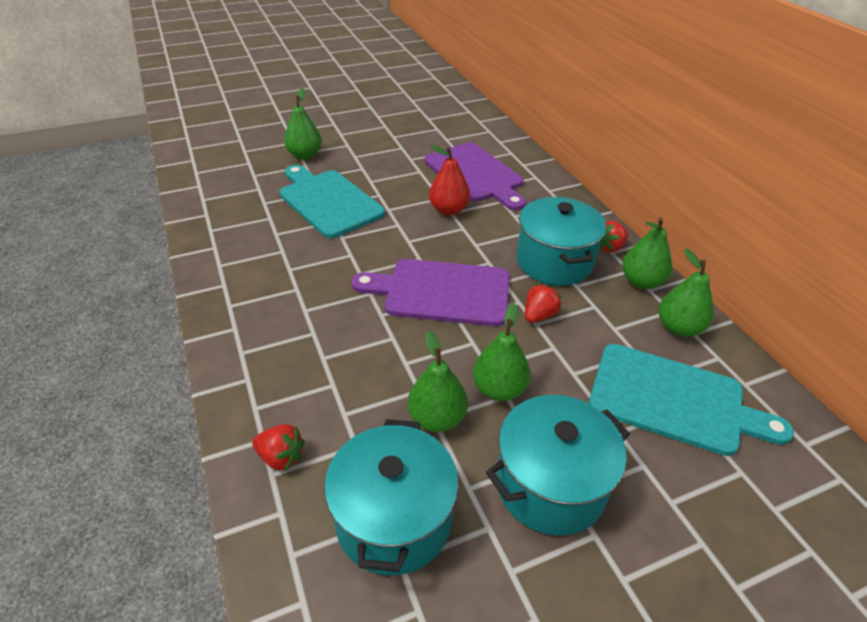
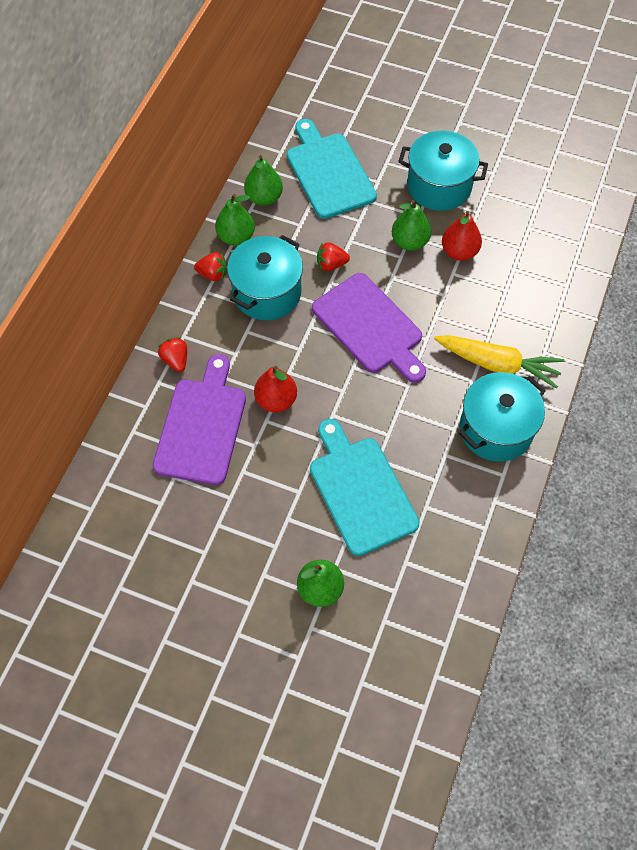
camera: 135 degrees left, 20 degrees up
(281, 457) = (556, 290): red strawberry -> red strawberry (175, 360)
(290, 337) = (497, 364): none -> yellow carrot
(328, 201) = (360, 490): turquoise cutting board -> turquoise cutting board turned 150 degrees clockwise
(394, 519) = (524, 224): turquoise pot -> turquoise pot (496, 429)
(437, 418) = (459, 252): green pear -> red pear

